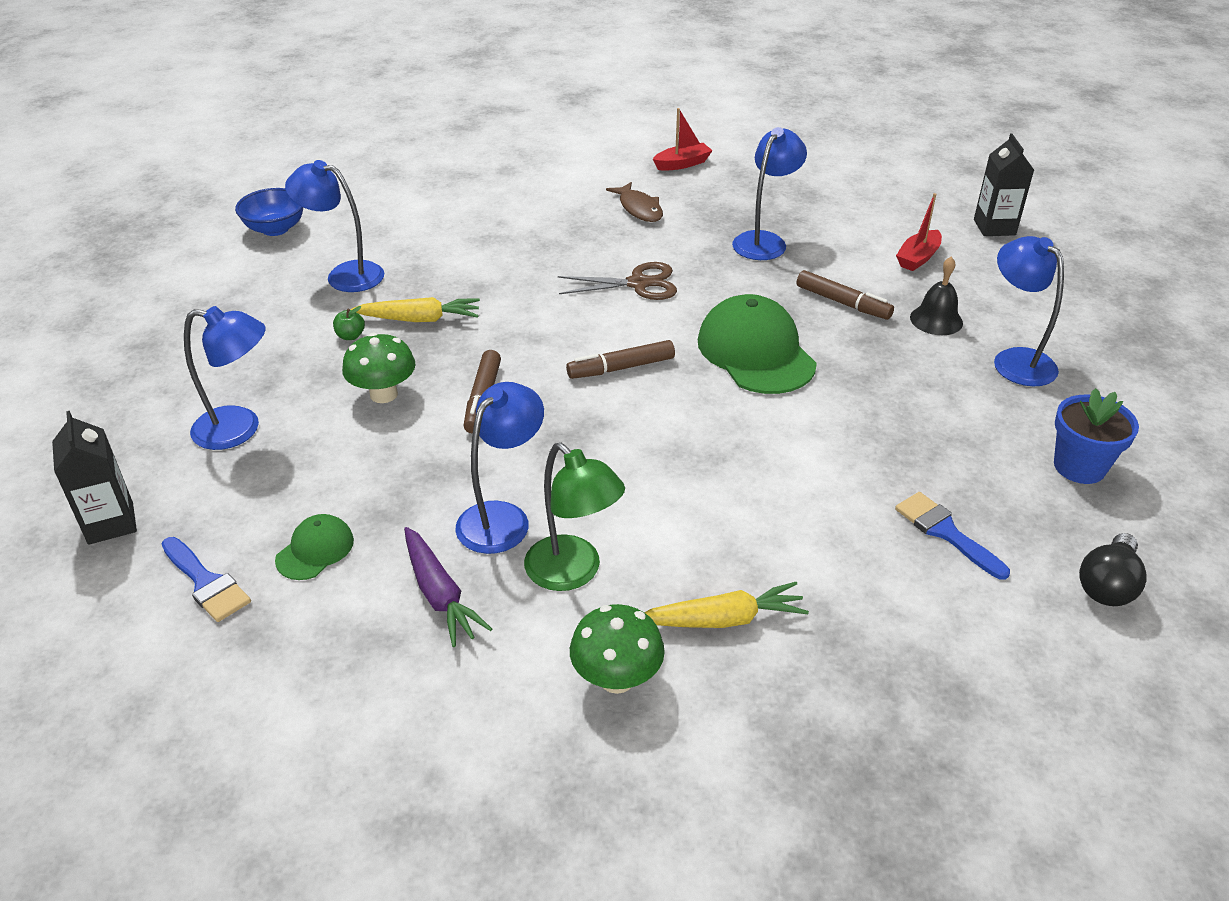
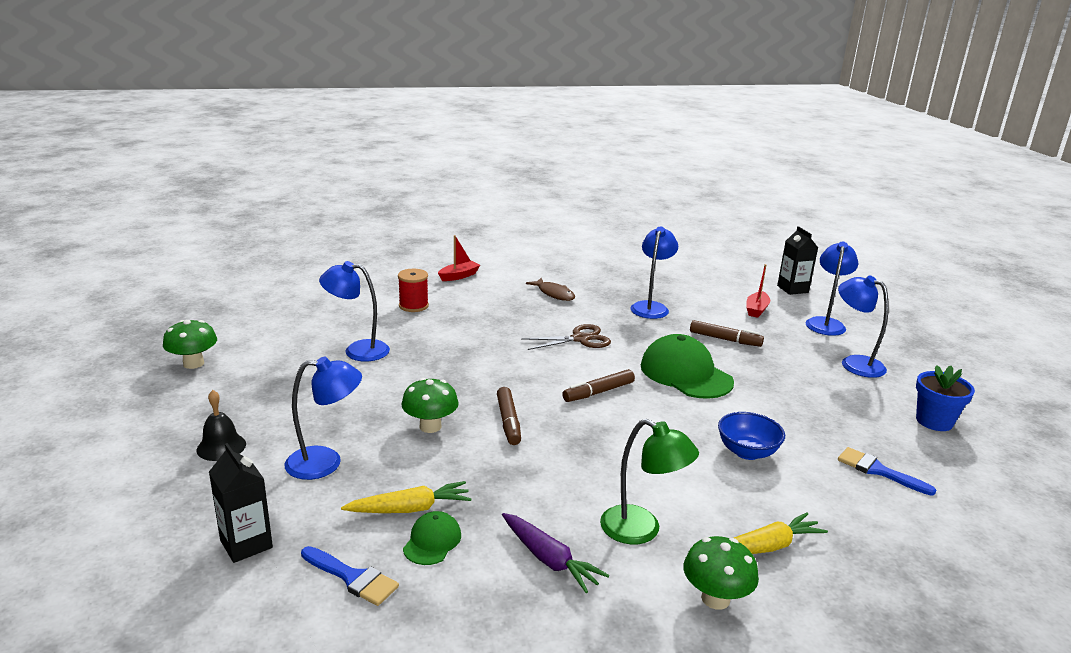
camera: 15 degrees left, 15 degrees down
(146, 276) = (193, 363): none -> green mushroom
(275, 229) = (286, 324): blue bowl -> blue bowl (747, 452)
(350, 336) = (383, 390): green apple -> none
(420, 319) = (432, 374): yellow carrot -> yellow carrot (410, 509)
(444, 213) = (413, 306): none -> red spool
(502, 517) = (567, 499): blue lamp -> blue lamp (825, 323)
(682, 164) = (568, 266): red boat -> red boat (459, 276)
(936, 320) = (790, 344): black bell -> black bell (221, 447)
(1107, 585) = (998, 490): black light bulb -> none

